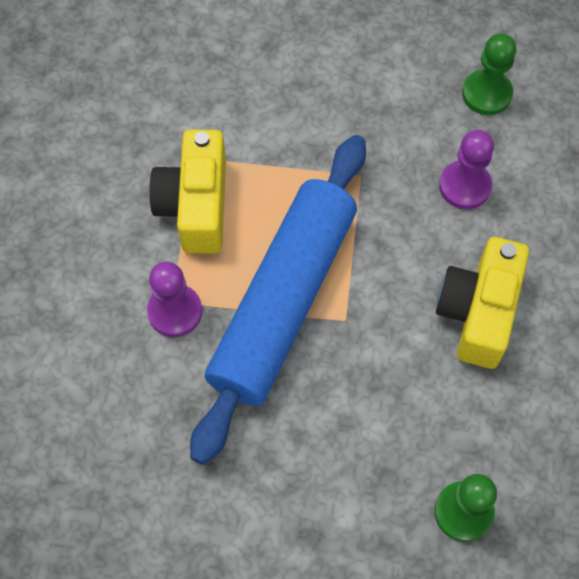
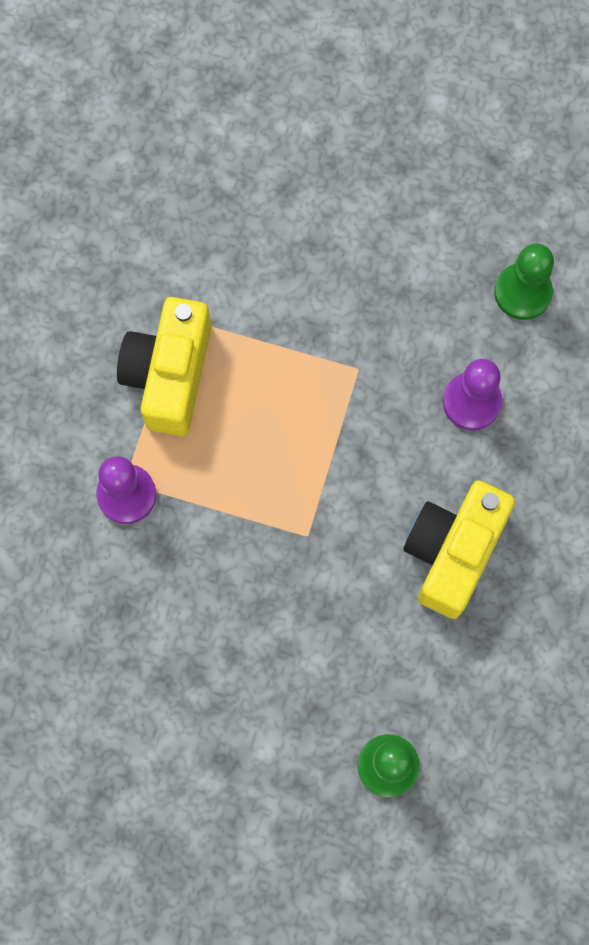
camera: 10 degrees right, 10 degrees up
(283, 302) = (245, 504): blue rolling pin -> none

